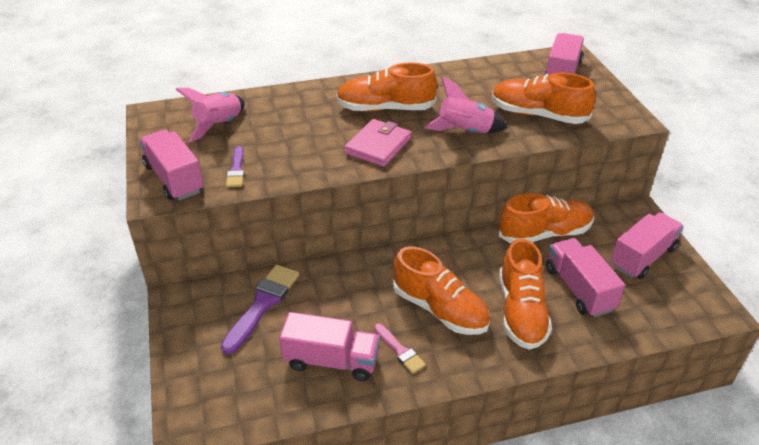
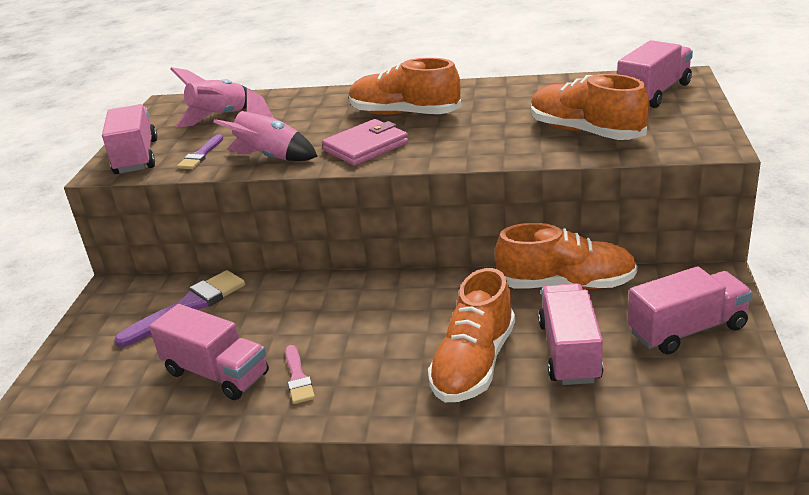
camera: 25 degrees right, 10 degrees down
(440, 309) = (375, 344): orange shoe -> none
(465, 131) = (478, 141): pink rocket -> pink rocket (270, 157)

